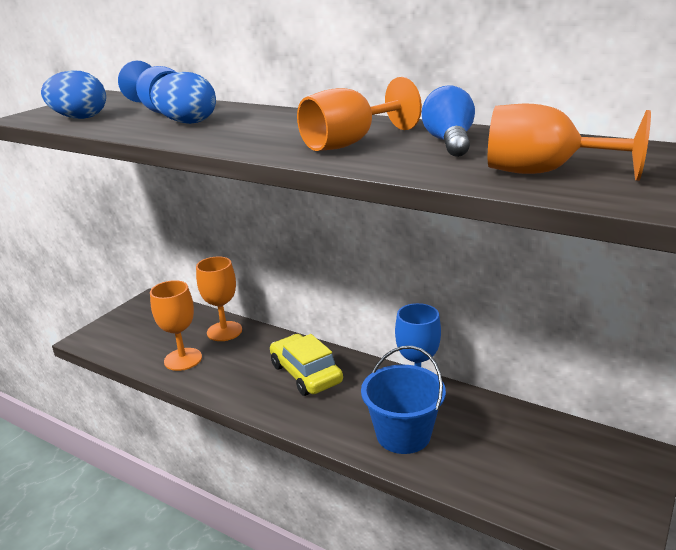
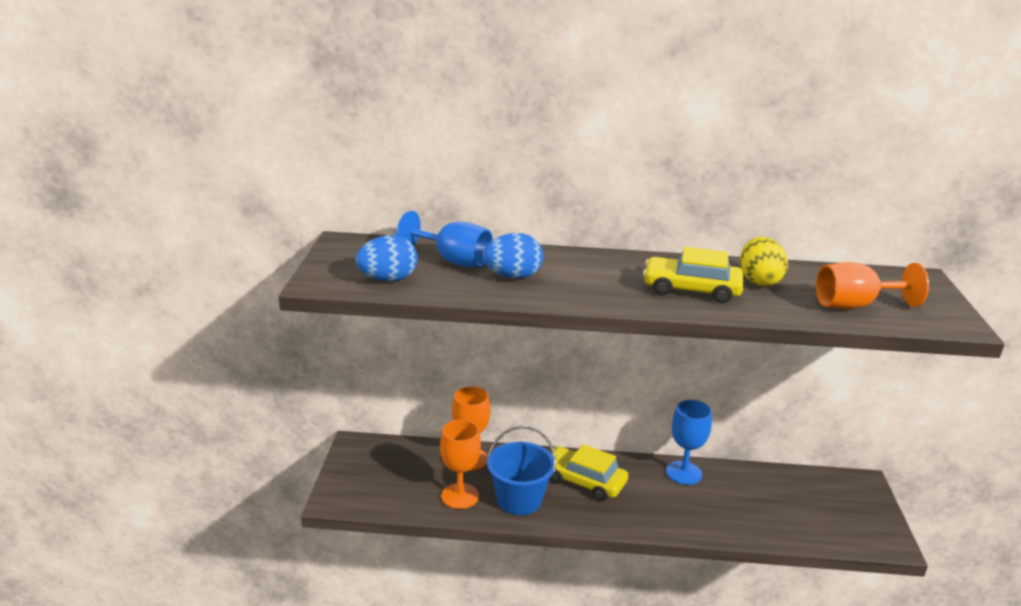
camera: 30 degrees left, 0 degrees up
(349, 143) = (691, 290): orange goblet -> yellow car
(403, 434) = (705, 511): blue bucket -> blue bucket (519, 500)
(449, 142) = (759, 281): blue light bulb -> yellow egg

